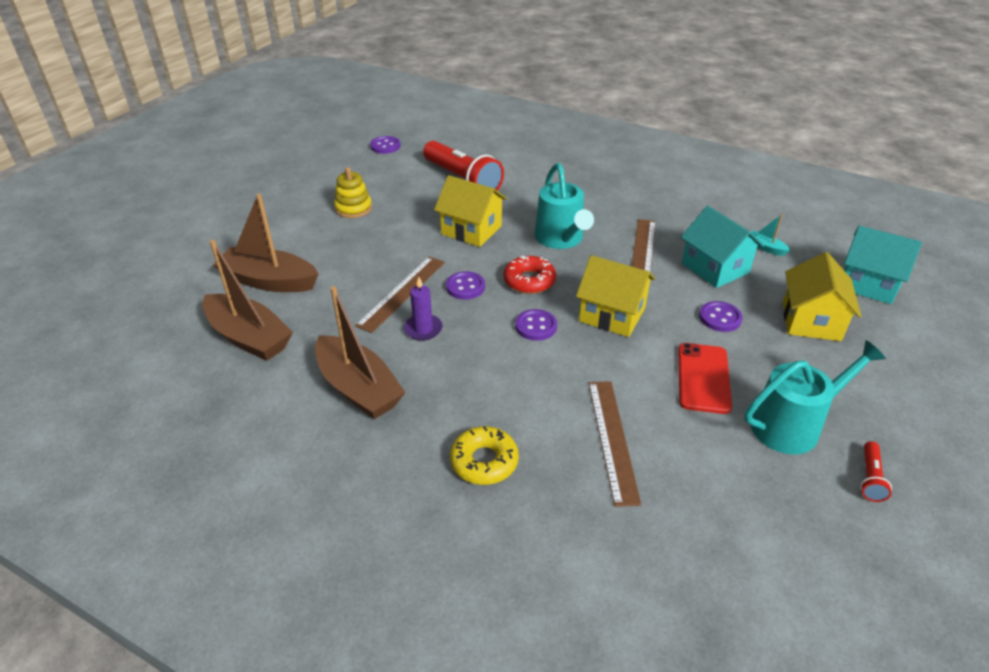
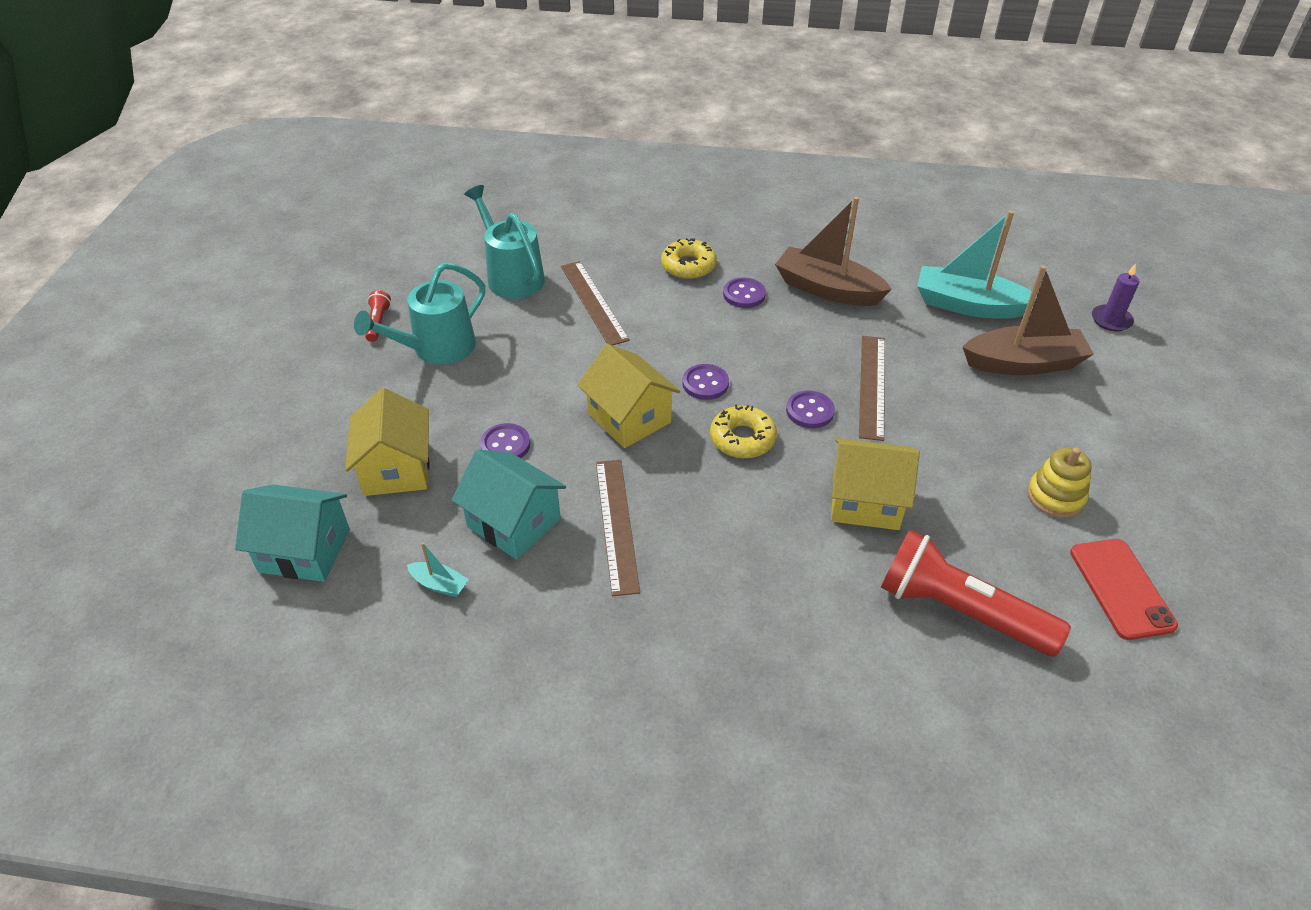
camera: 160 degrees right, 5 degrees up
(249, 337) = (968, 305): brown boat -> turquoise boat
(385, 146) = (1171, 671): purple button -> purple button (744, 294)
(423, 329) = (816, 352): purple candle -> purple candle (1111, 320)
(529, 281) = (742, 439): red donut -> yellow donut
(561, 239) = (737, 519): turquoise watering can -> turquoise watering can (512, 276)
(612, 314) = (629, 418): yellow house -> yellow house turned 45 degrees clockwise
(703, 378) = (520, 371): red phone -> red phone (1121, 588)

